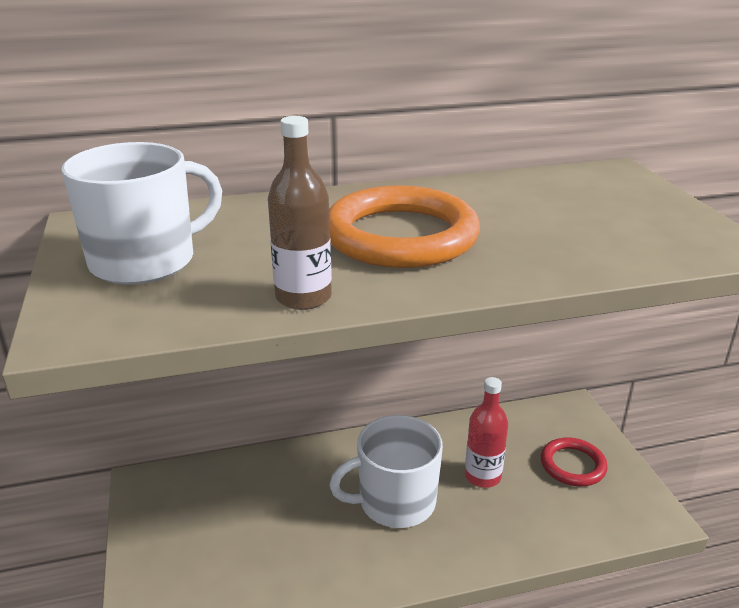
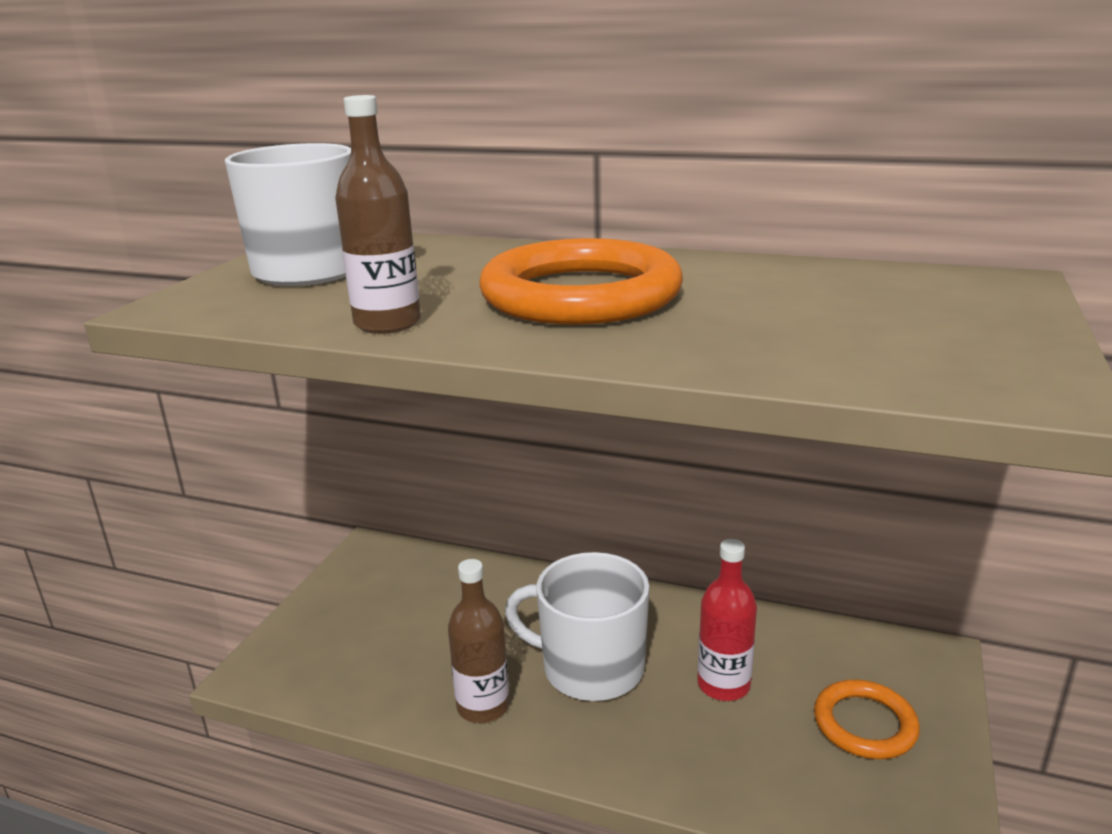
camera: 35 degrees right, 5 degrees down
(349, 563) = (483, 706): none -> brown bottle
(572, 465) = (864, 724): red ring -> orange ring

